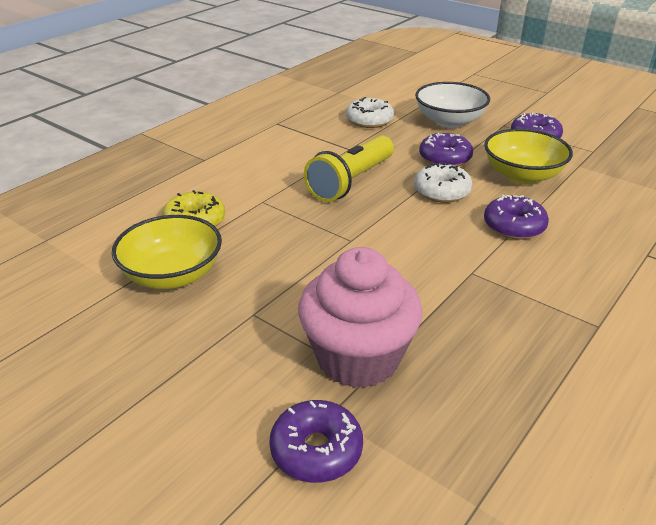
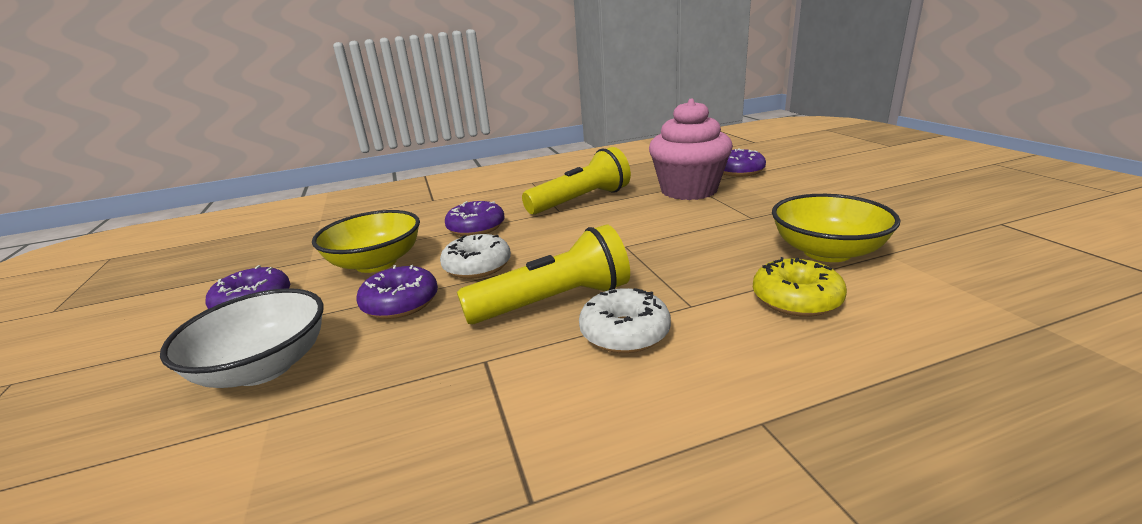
camera: 145 degrees left, 10 degrees down
(369, 120) = (357, 422): white donut -> white donut (624, 332)
(470, 296) = (581, 201): none -> yellow flashlight

